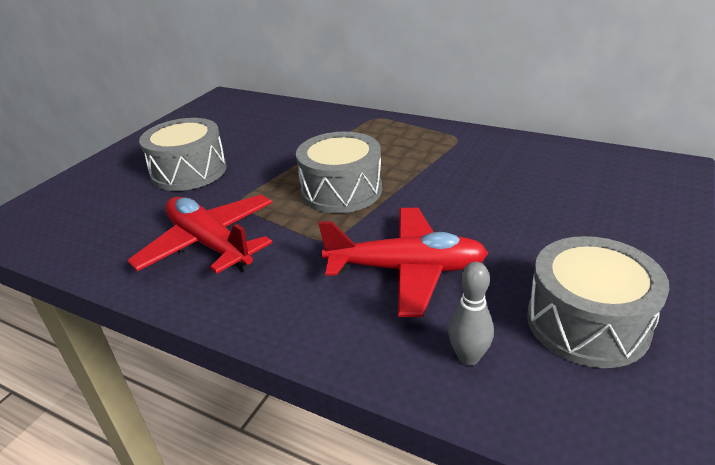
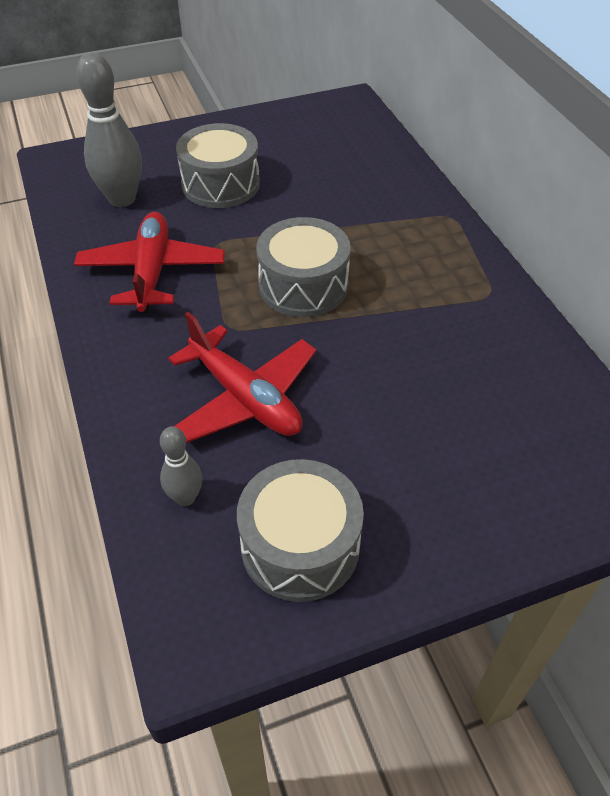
camera: 40 degrees right, 15 degrees up
(111, 217) = (122, 199): none -> grey bowling pin

